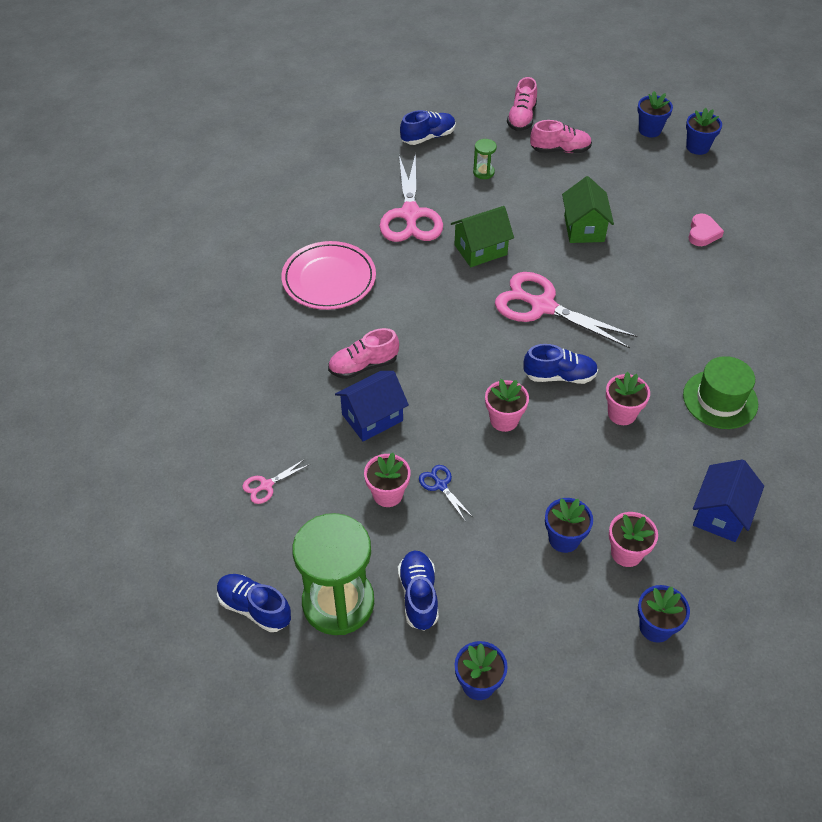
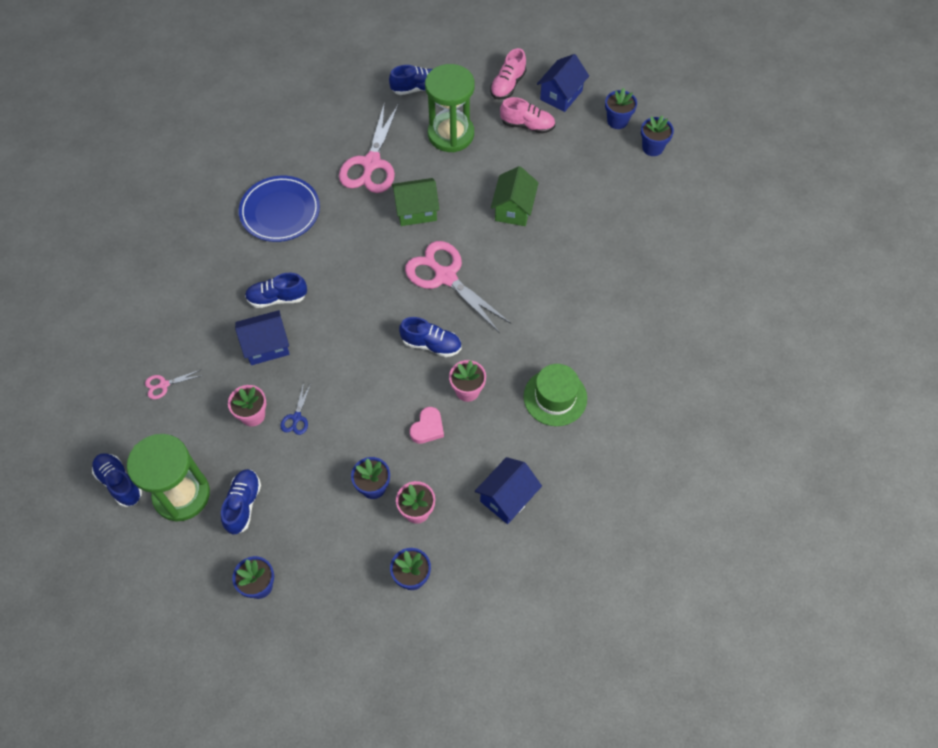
camera: 15 degrees right, 10 degrees up
(329, 279) = (280, 211): pink plate -> blue plate
(363, 366) = (277, 298): pink shoe -> blue shoe
(440, 485) = (296, 418): blue scissors -> blue scissors turned 150 degrees counterclockwise
(483, 172) = (451, 134): green hourglass -> green hourglass, size x2.44
(504, 420) = (369, 373): pink flower pot -> none
(581, 117) = (561, 95): none -> blue house
(703, 233) = (615, 236): pink heart -> pink heart (427, 428)

